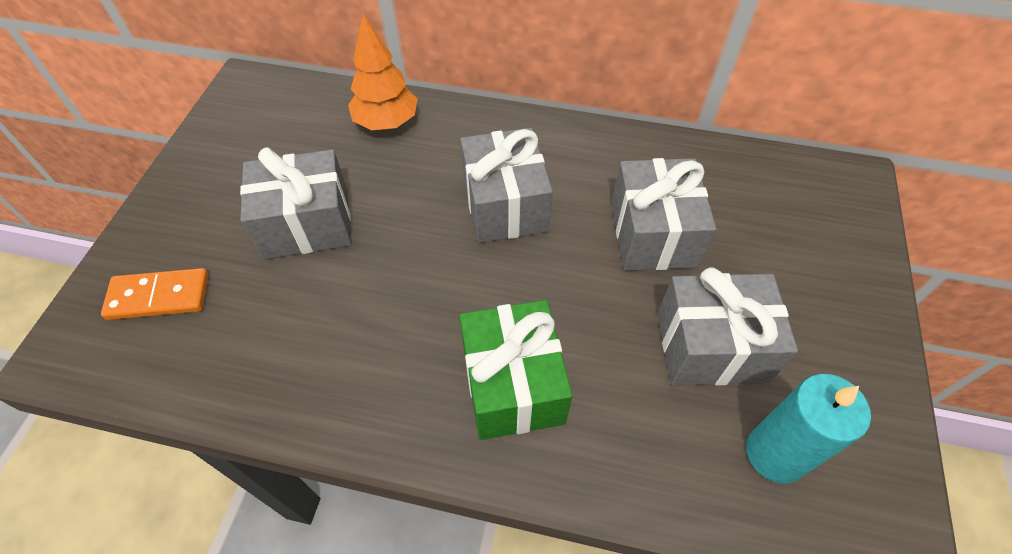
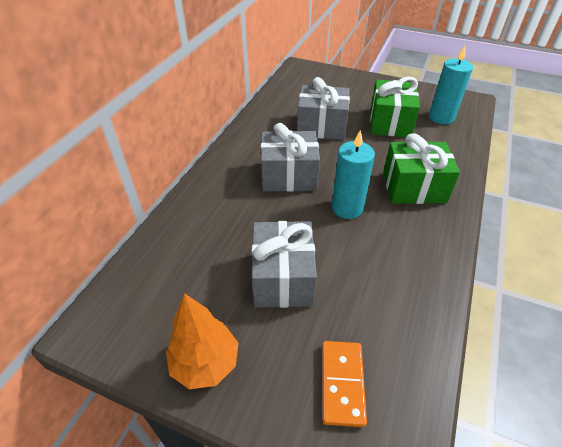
camera: 80 degrees left, 10 degrees down
(387, 123) = (191, 227): orange tree -> orange tree (205, 363)
(444, 285) = (347, 208): none -> turquoise candle
(711, 346) = (390, 122): grey gift -> green gift

